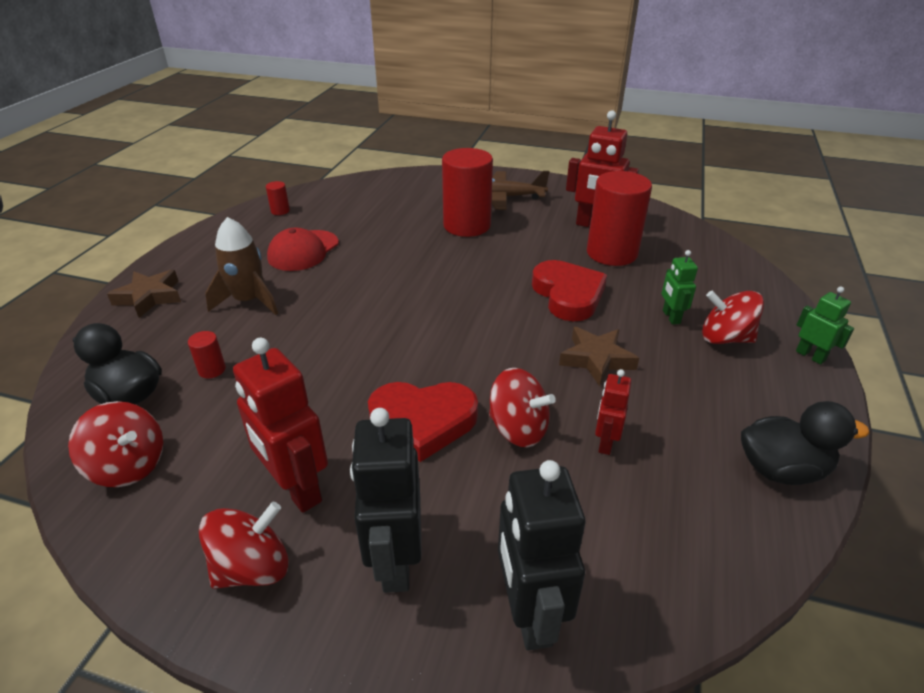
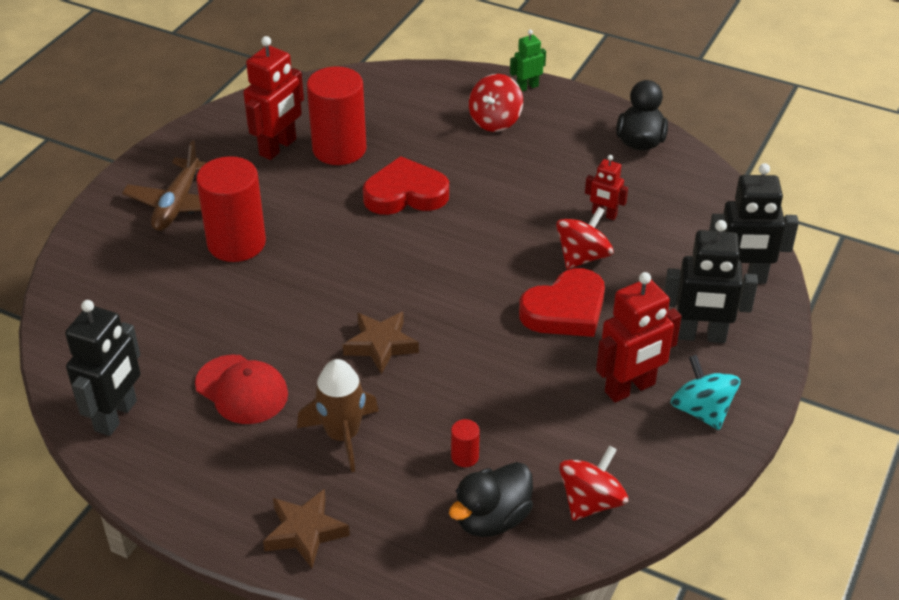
camera: 80 degrees left, 5 degrees up
(253, 567) = (701, 411): red spinning top -> turquoise spinning top
(280, 211) = (116, 416): red cylinder -> black robot
(423, 421) = (565, 310): red heart -> red heart turned 45 degrees clockwise
(596, 359) = (506, 197): brown star -> brown star (380, 345)
(671, 317) = (458, 141): green robot -> none

